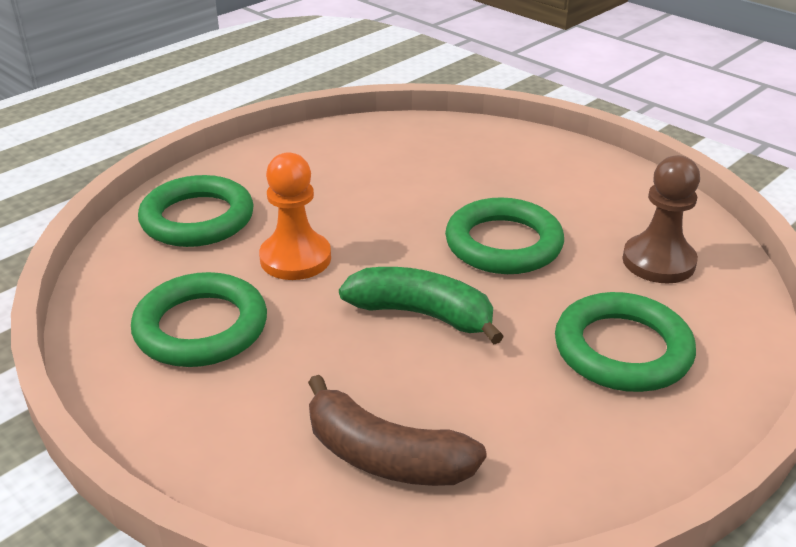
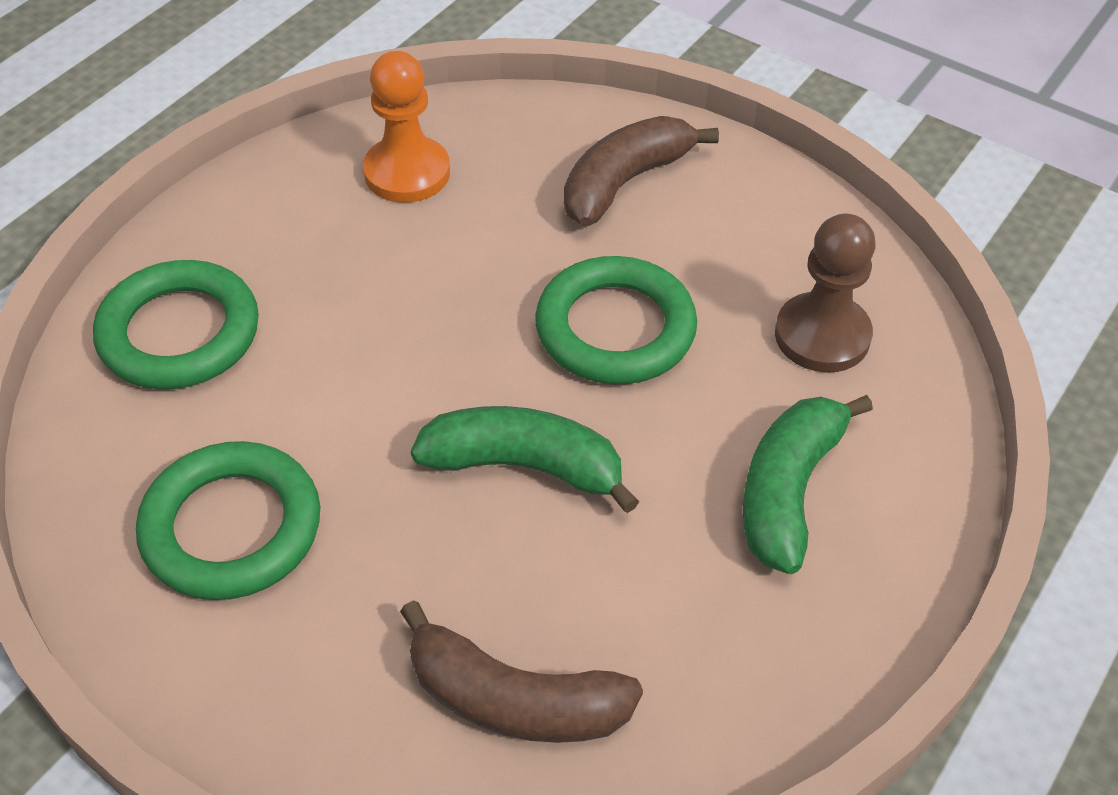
camera: 10 degrees left, 15 degrees up
(295, 258) = (335, 390): orange pawn -> orange pawn (407, 173)
(523, 167) = (624, 182): none -> brown banana
(622, 350) = (788, 491): green ring -> green banana

